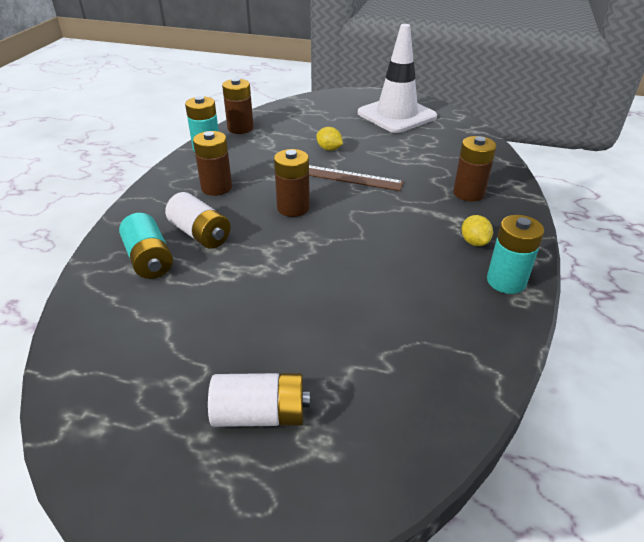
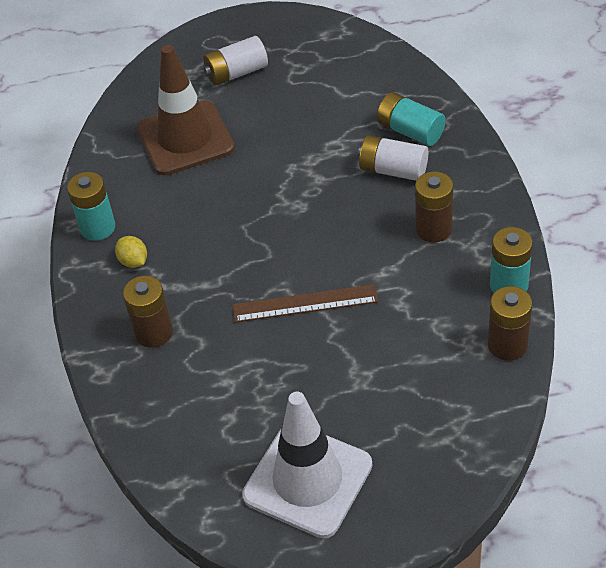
camera: 160 degrees right, 10 degrees up
(293, 208) = (331, 234): brown battery -> none
(329, 149) = (357, 349): yellow lemon -> none
(377, 342) = (185, 138): none -> brown traffic cone

